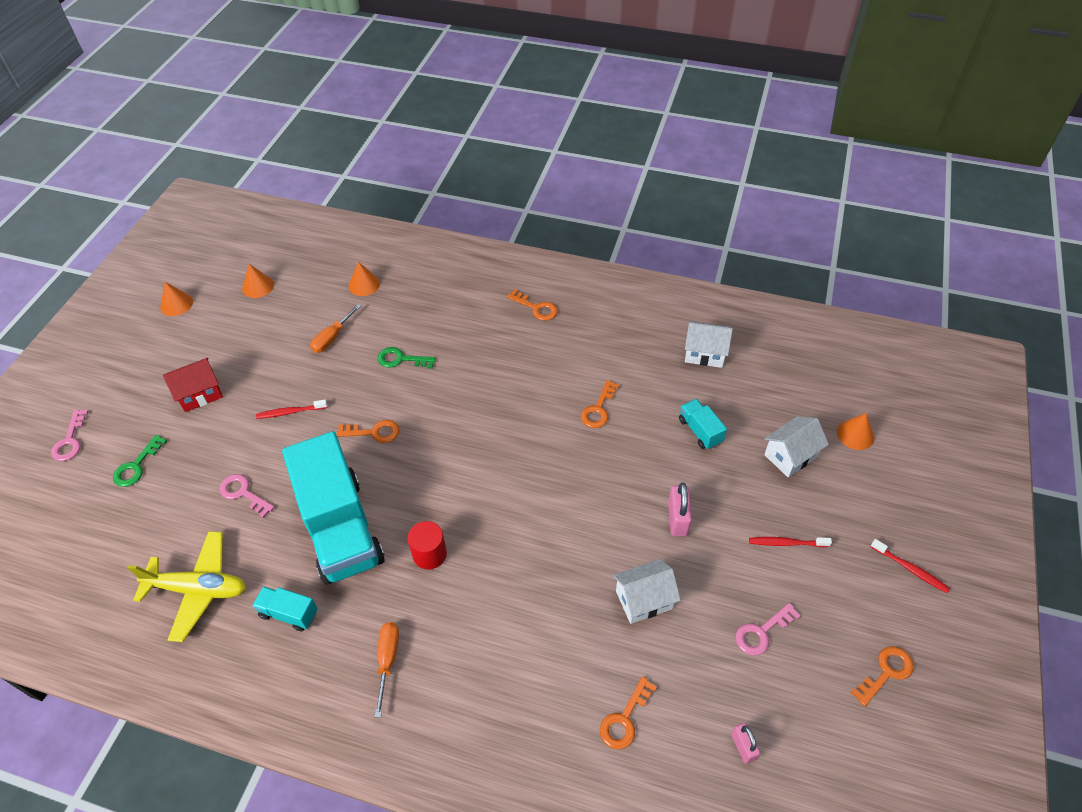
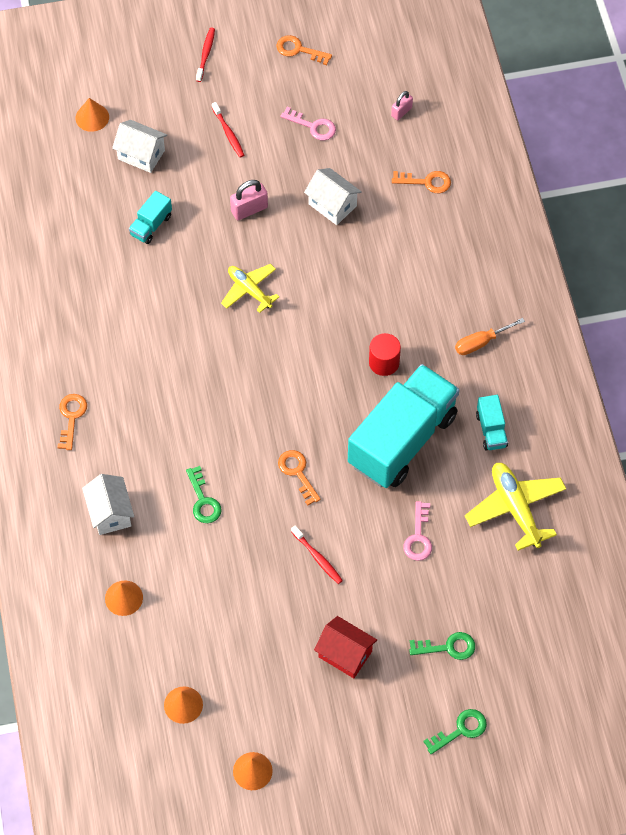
camera: 120 degrees left, 10 degrees up
(70, 440) = (460, 730): pink key -> green key
(332, 337) = (211, 580): orange screwdriver -> none
(582, 478) = (249, 290): none -> yellow plane
(598, 409) = (170, 309): orange key -> none
(704, 353) = (57, 253): white house -> white house (110, 513)

